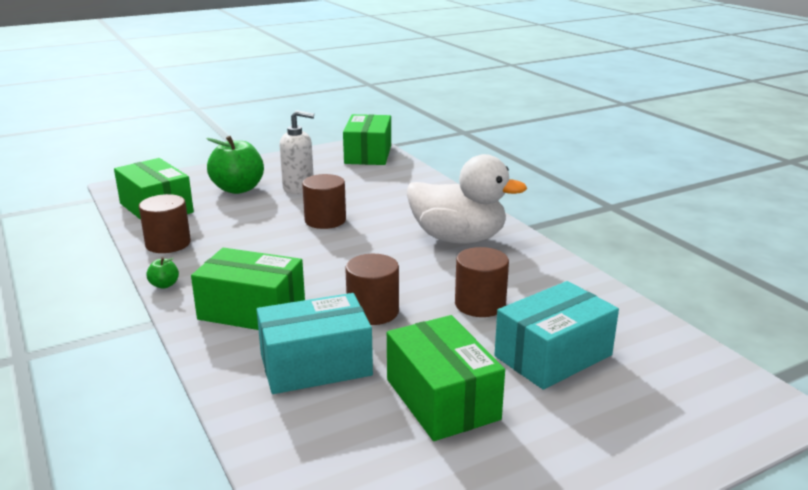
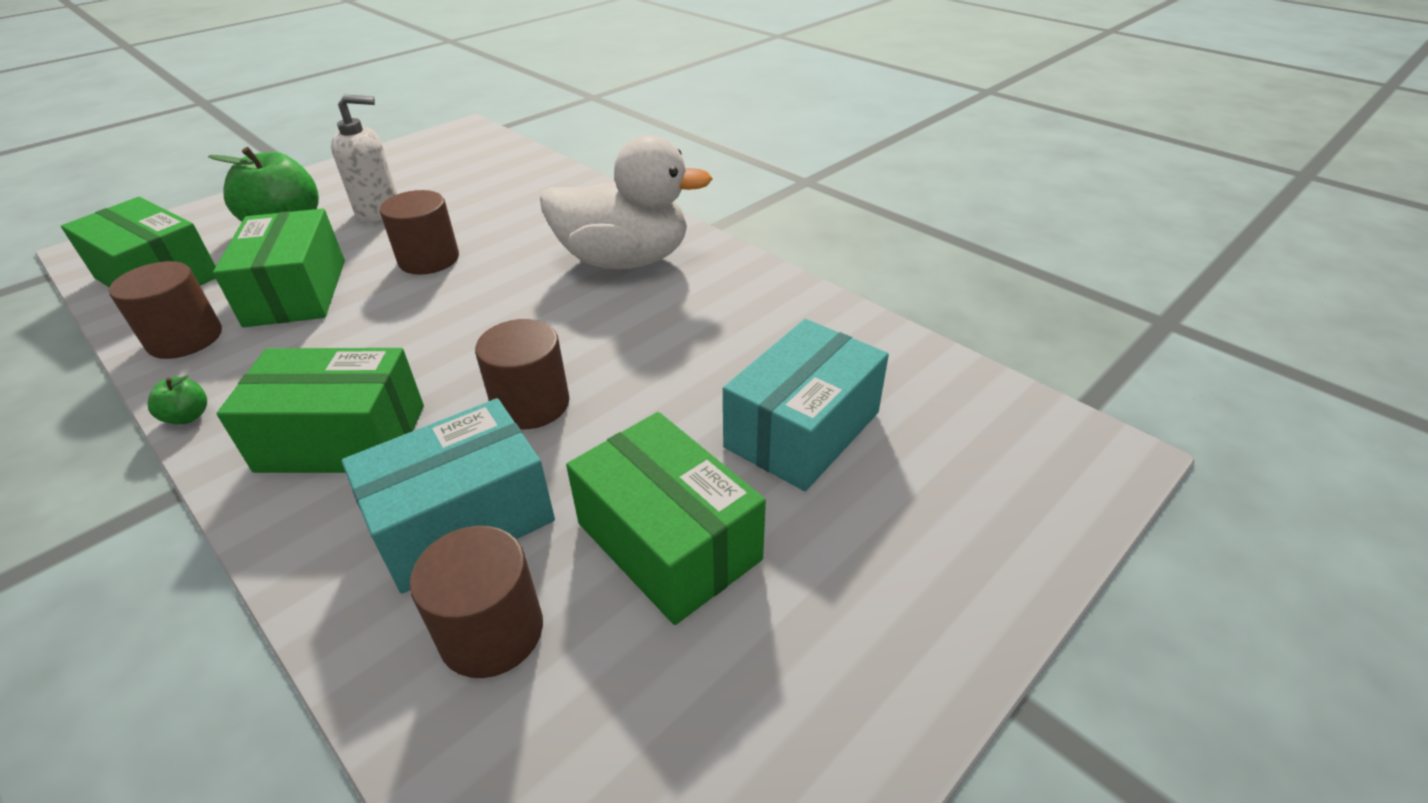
camera: 15 degrees left, 15 degrees up
(368, 154) = (470, 145): green box -> green box (296, 292)
(480, 304) = (681, 362): brown cylinder -> brown cylinder (491, 631)

